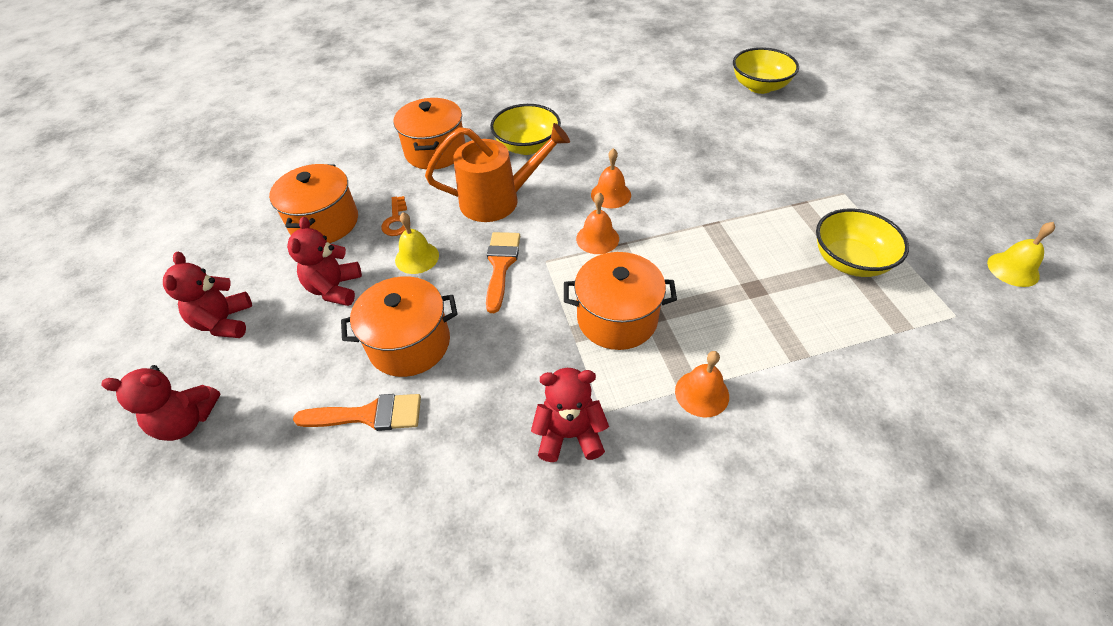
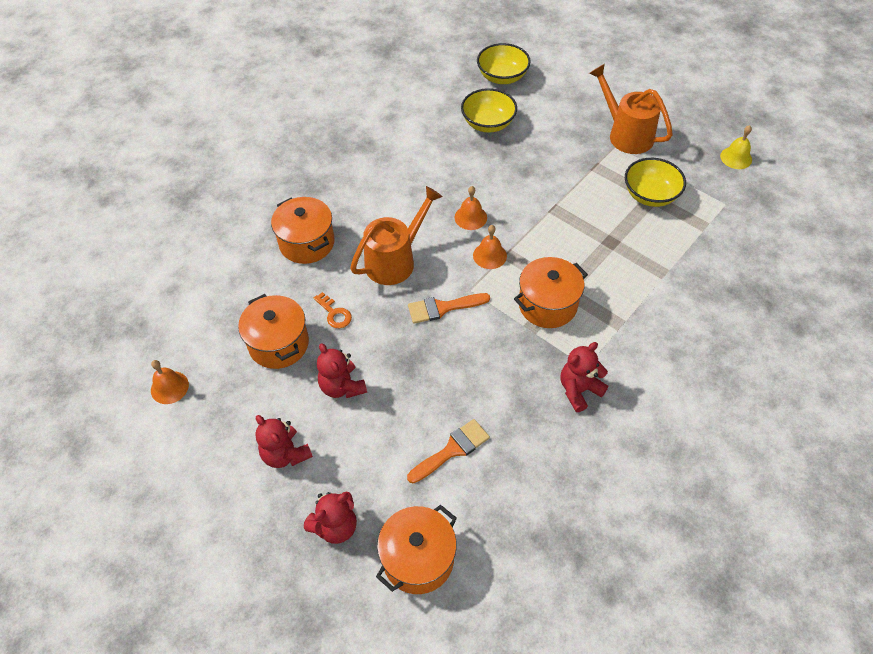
camera: 35 degrees left, 5 degrees up
(409, 343) = (433, 393): orange pot -> orange pot (418, 558)
(417, 257) = (378, 333): yellow bell -> none
(501, 265) = (442, 308): orange brush -> orange brush turned 75 degrees counterclockwise
(527, 146) = (375, 205): yellow bowl -> yellow bowl (488, 124)
(702, 393) = (630, 324): orange bell -> orange bell (169, 387)
(867, 186) = (625, 134): none -> orange watering can

